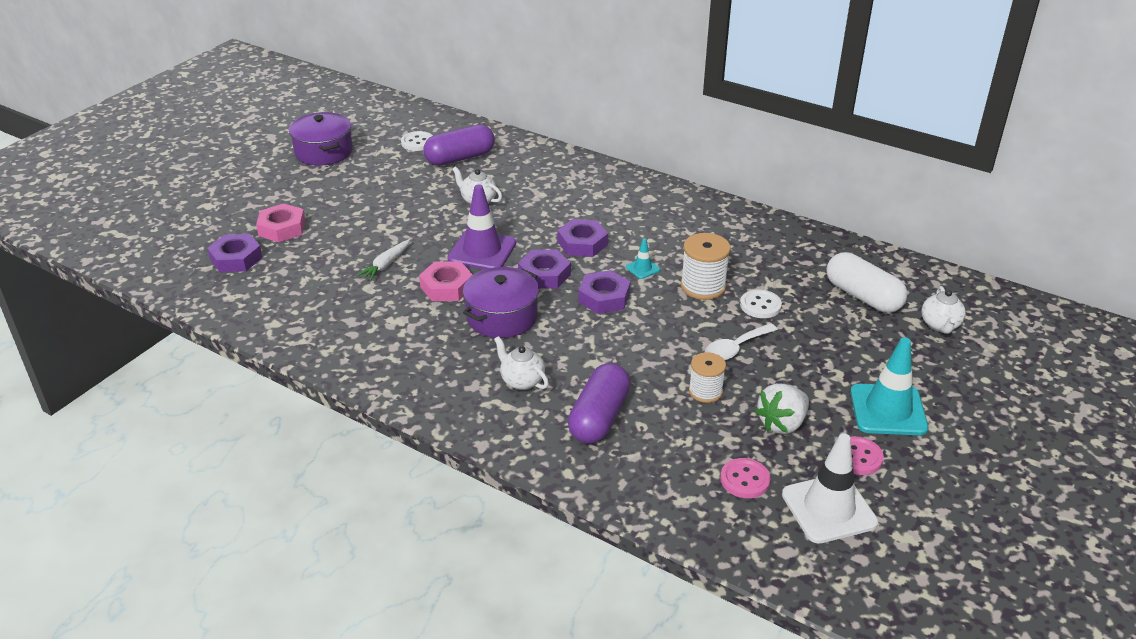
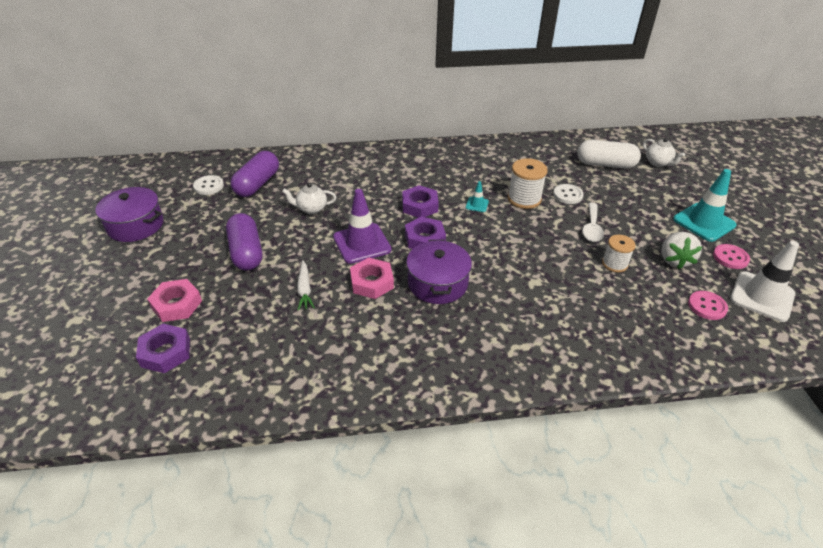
camera: 40 degrees left, 5 degrees up
(522, 381) = (511, 321): white teapot -> none
(599, 417) = (587, 317): purple capsule -> purple capsule (246, 252)
(604, 297) = (481, 235): purple nut -> none

